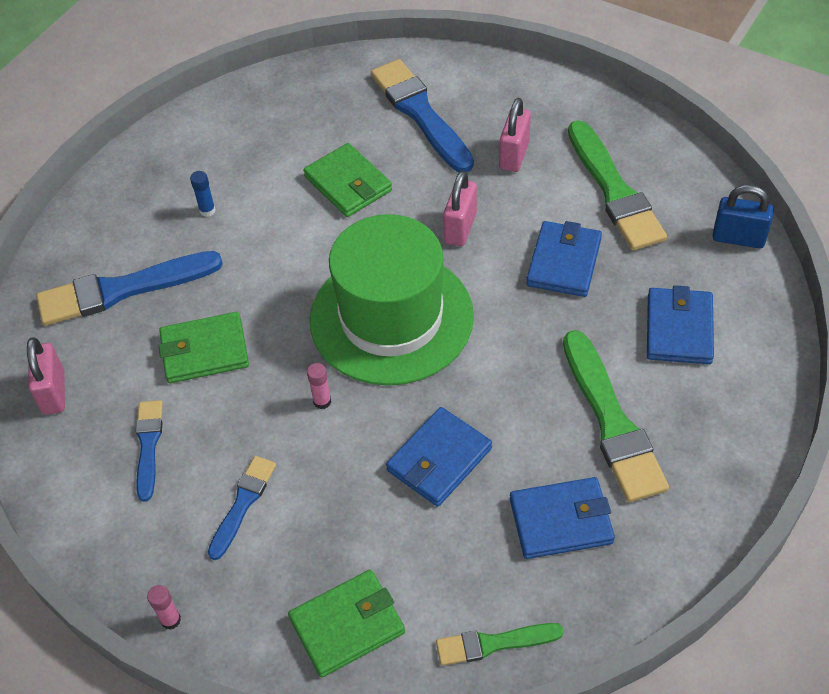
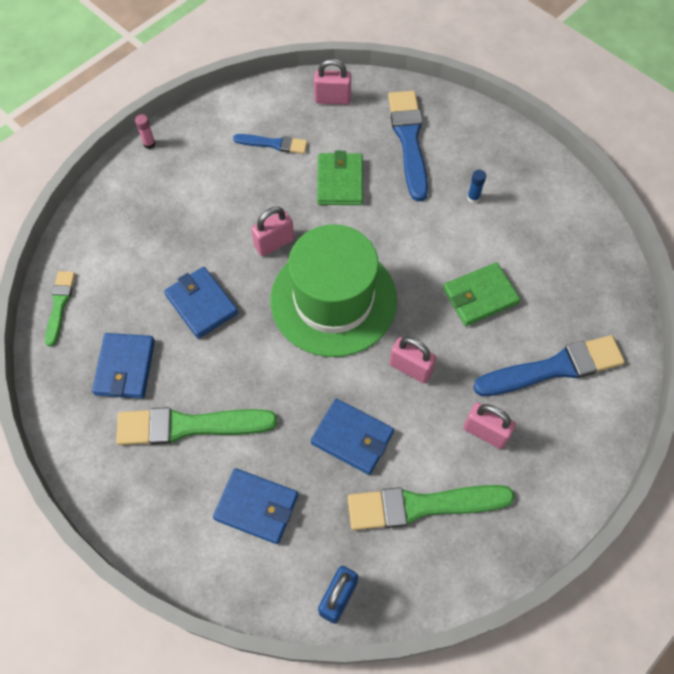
camera: 100 degrees right, 10 degrees up
(243, 503) = (212, 188): blue brush -> none
(322, 401) = (274, 243): pink glue stick -> pink padlock
(347, 625) = (107, 229): green wallet -> none

